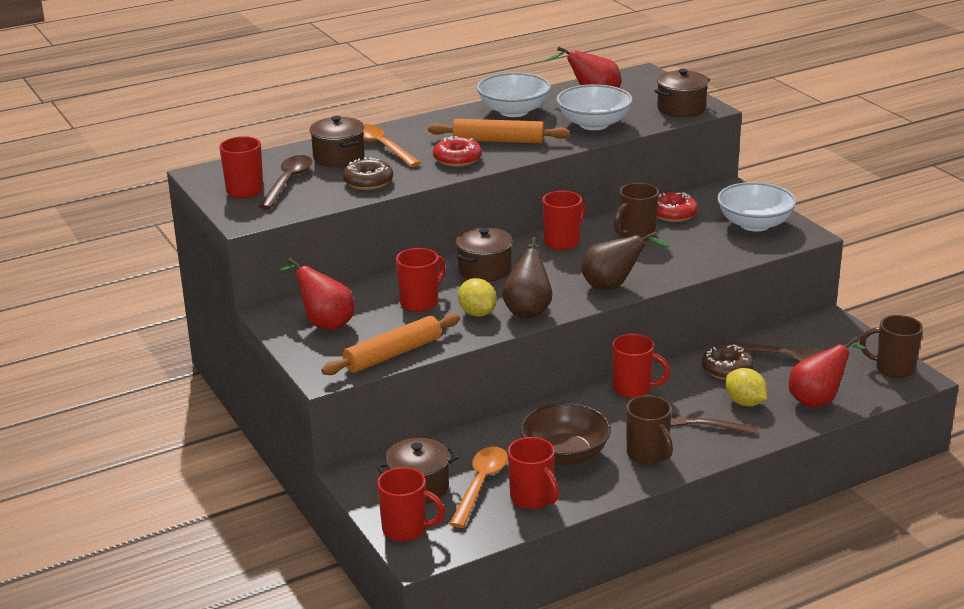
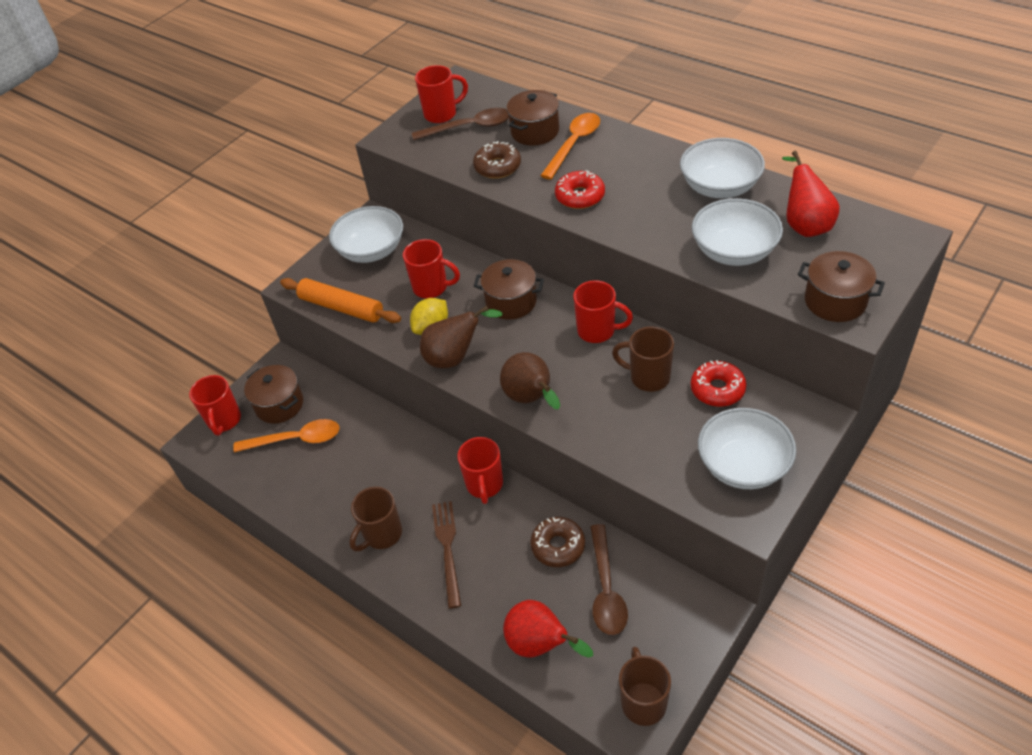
camera: 70 degrees right, 20 degrees up
(324, 323) = (371, 250): red pear -> white bowl
(498, 141) = (640, 204): orange rolling pin -> none
(532, 499) = (288, 479): red mug -> none
(565, 455) = (358, 476): brown bowl -> none
(745, 403) = (504, 581): yellow lemon -> none

